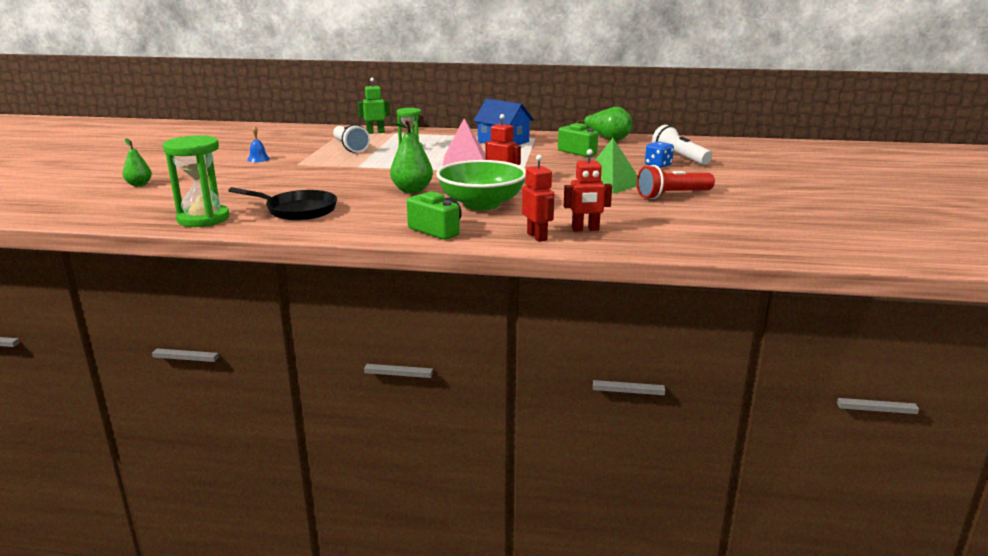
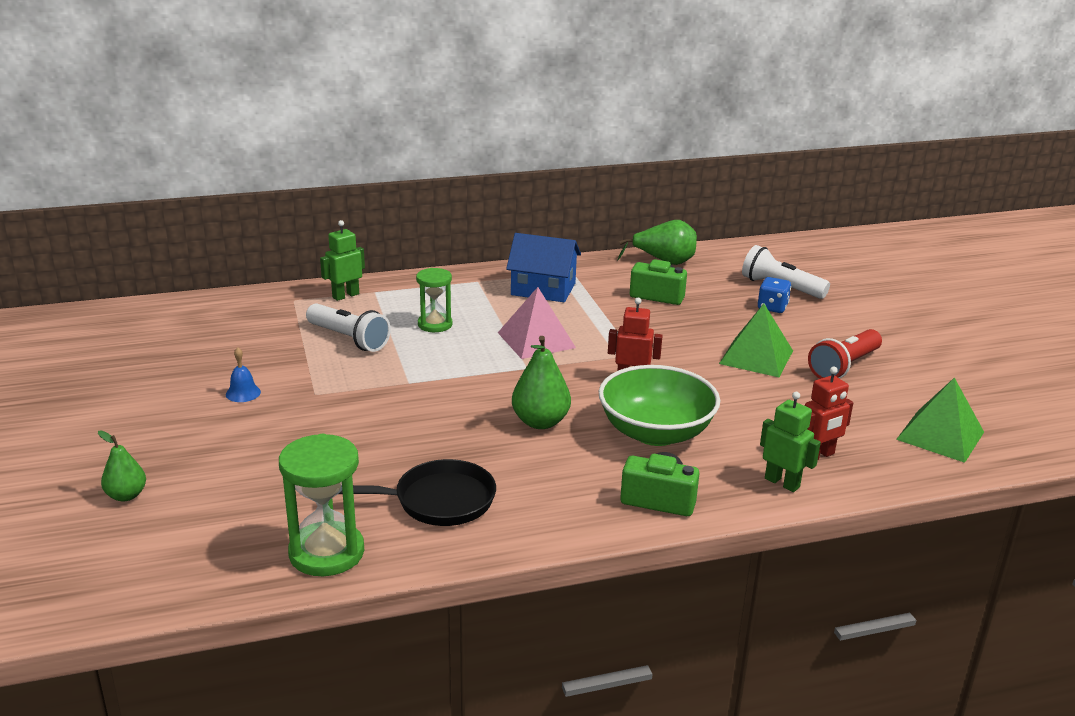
camera: 25 degrees left, 5 degrees up
(537, 236) = (782, 483): red robot -> green robot
(702, 234) = (940, 435): none -> green pyramid

